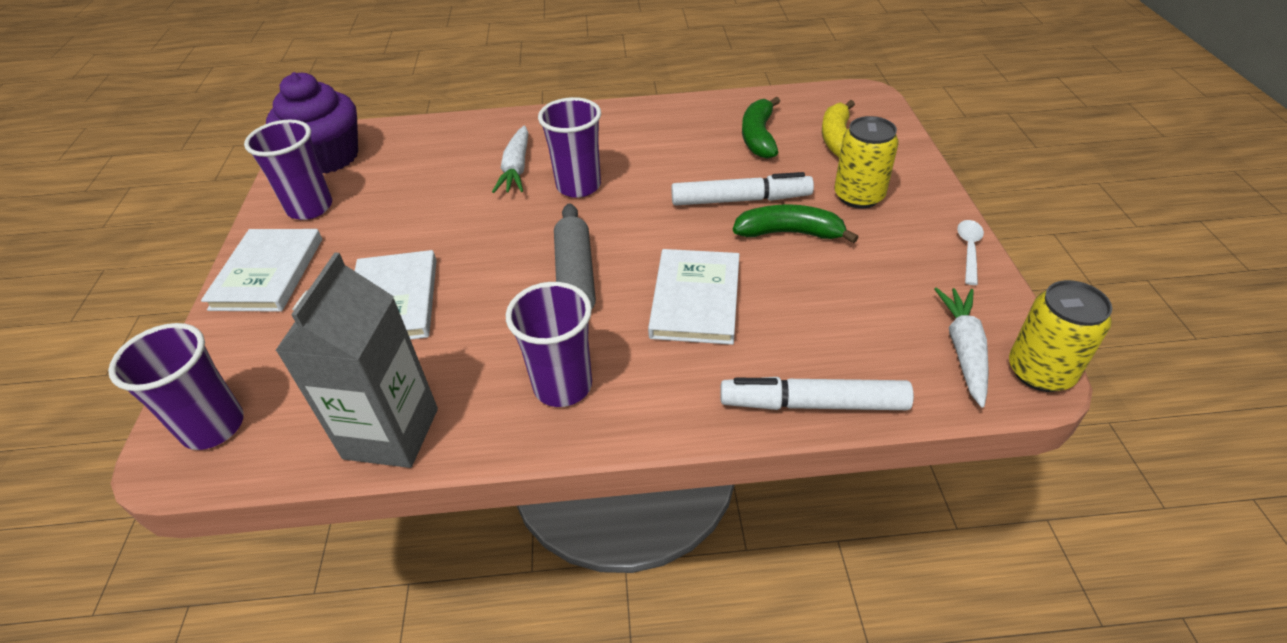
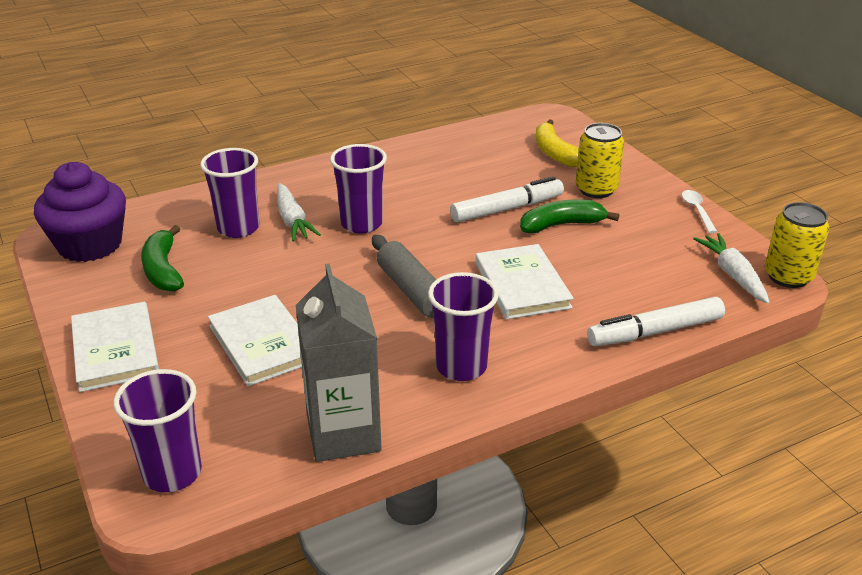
camera: 25 degrees left, 10 degrees down
(310, 208) = (110, 289): purple cup -> purple cup (238, 228)
(758, 137) = (488, 160): green banana -> green banana (163, 270)

